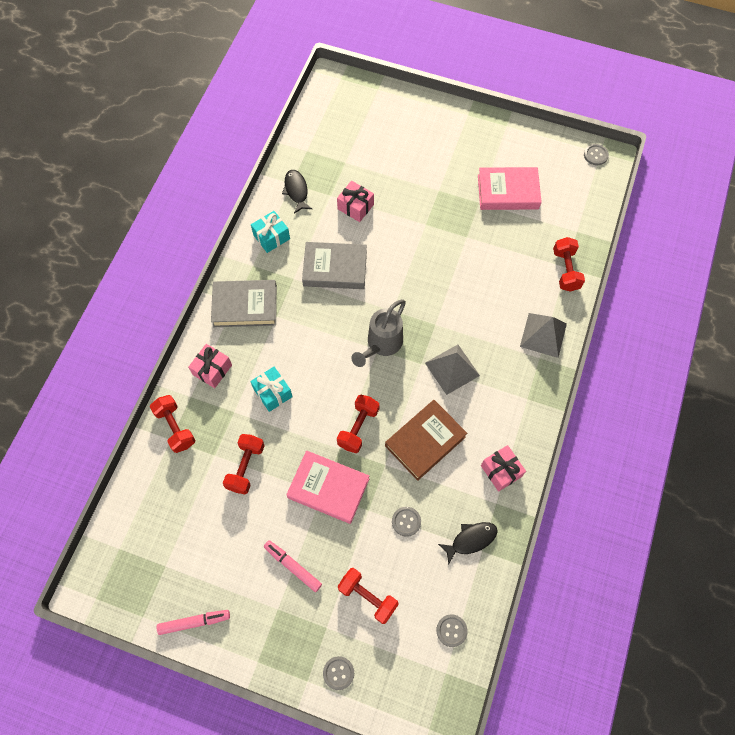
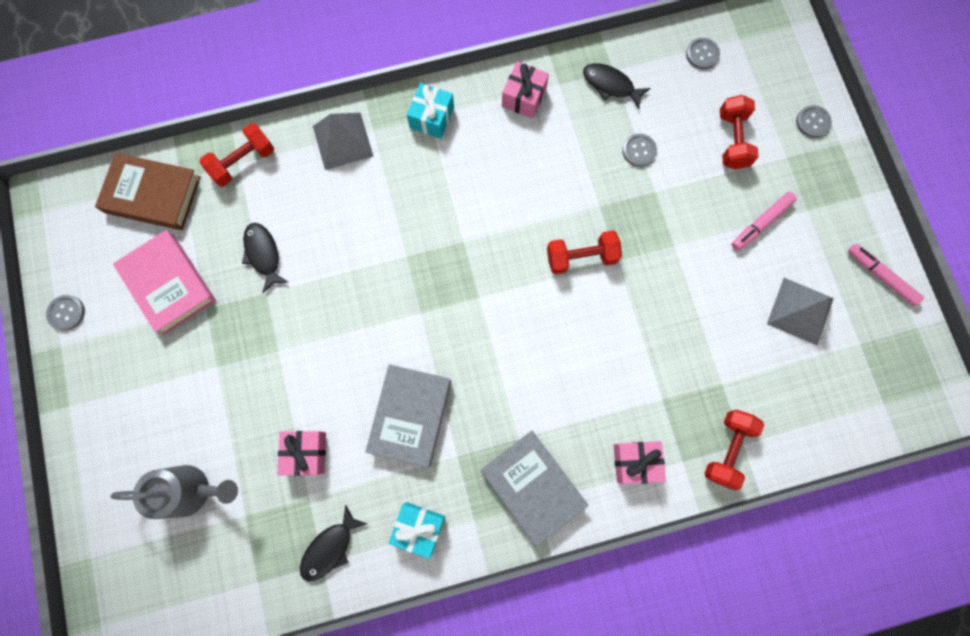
camera: 125 degrees left, 10 degrees up
(246, 467) = (708, 340): red dumbbell -> none
(272, 392) = (610, 373): turquoise gift -> turquoise gift (432, 118)
(293, 567) = (761, 223): pink marker -> pink marker turned 45 degrees clockwise
(328, 488) = (664, 243): pink book -> none
(335, 268) = (410, 416): grey book -> grey book turned 45 degrees clockwise
(381, 344) = (470, 297): grey watering can -> grey watering can (193, 490)
(425, 441) = (546, 184): brown book -> brown book (153, 195)
(452, 369) = (447, 206): grey pyramid -> grey pyramid (800, 311)
(493, 248) = (263, 254): none -> black fish
(595, 155) = (50, 215): grey button -> grey button (66, 313)

